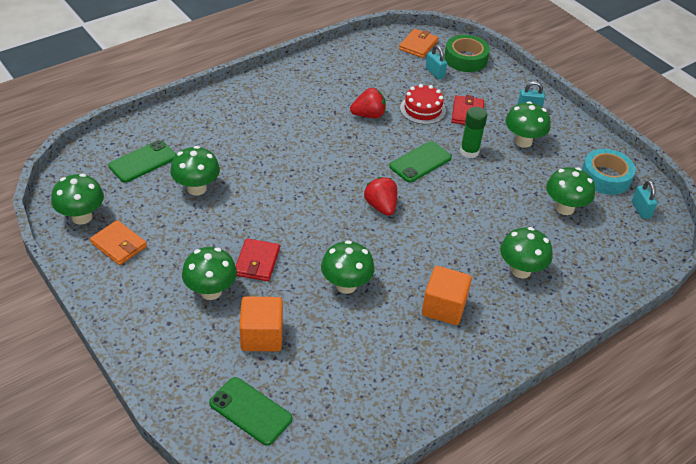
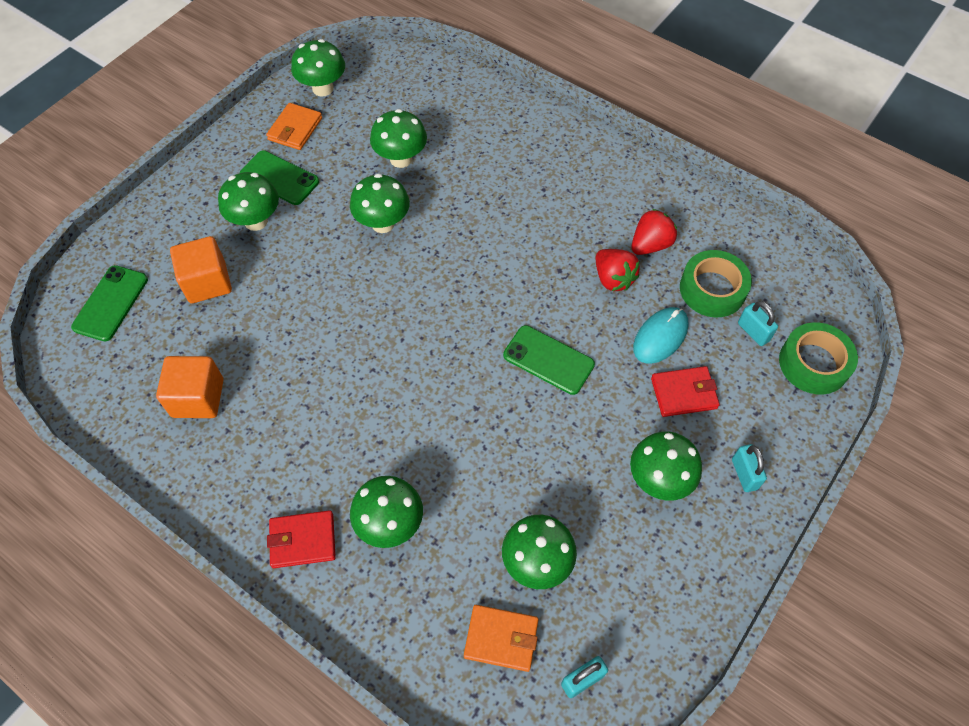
camera: 75 degrees right, 15 degrees up
(143, 162) = (422, 102): green phone -> green phone (279, 178)
(257, 262) = (310, 246): red wallet -> red wallet (303, 540)
(346, 285) = (302, 337): green mushroom -> green mushroom (383, 223)
(381, 206) = (445, 337): red strawberry -> red strawberry (650, 245)
(396, 78) = (712, 289): none -> green tape
(418, 45) = (806, 296): orange wallet -> orange wallet (501, 638)
(422, 109) = (660, 337): red cake -> turquoise mouse
(435, 73) = (753, 332): turquoise padlock -> turquoise padlock turned 75 degrees counterclockwise
(444, 307) = (297, 446): orange cube -> orange cube (198, 398)
(469, 151) = (599, 413): green glue stick -> none
(605, 177) = (634, 615): turquoise tape -> none

